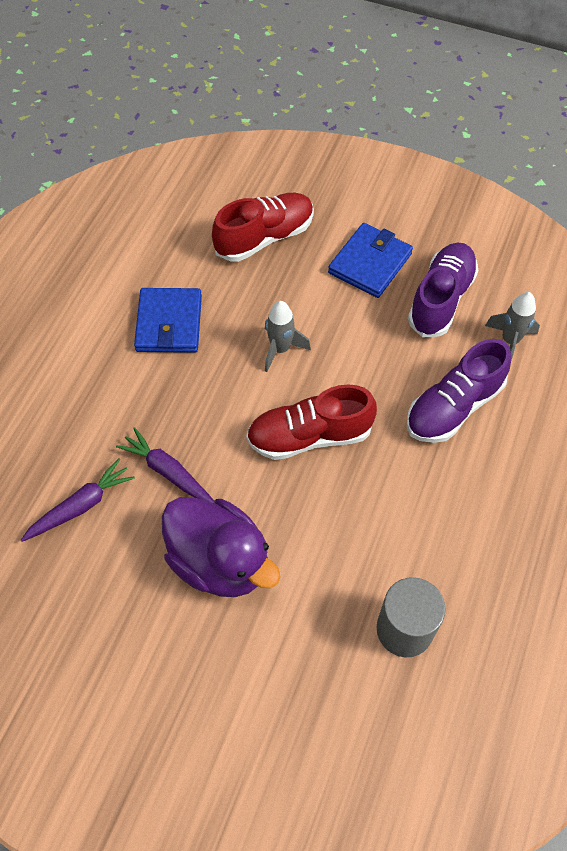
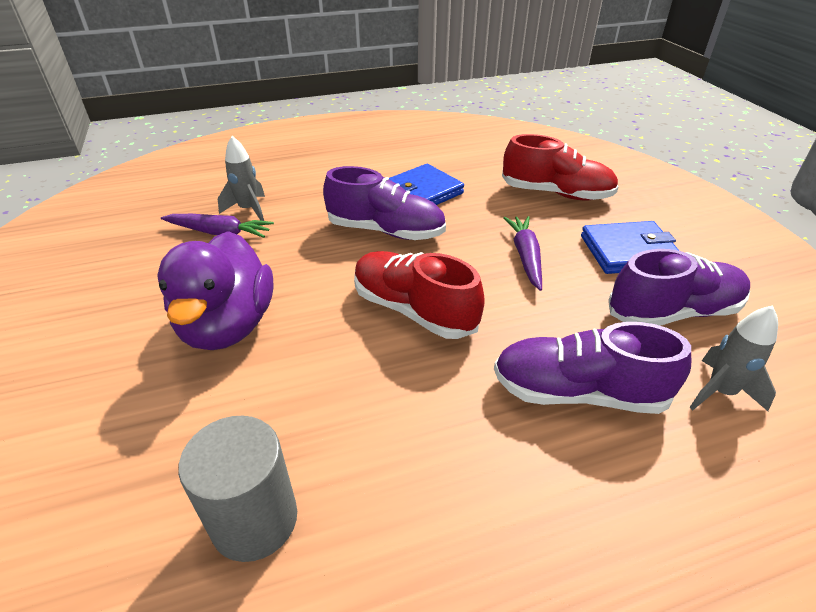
camera: 50 degrees right, 20 degrees down
(168, 472) = (290, 255): purple carrot -> purple carrot (525, 256)
(199, 386) = (386, 231): none -> purple shoe
(280, 349) = (474, 250): grey rocket -> grey rocket (248, 210)

